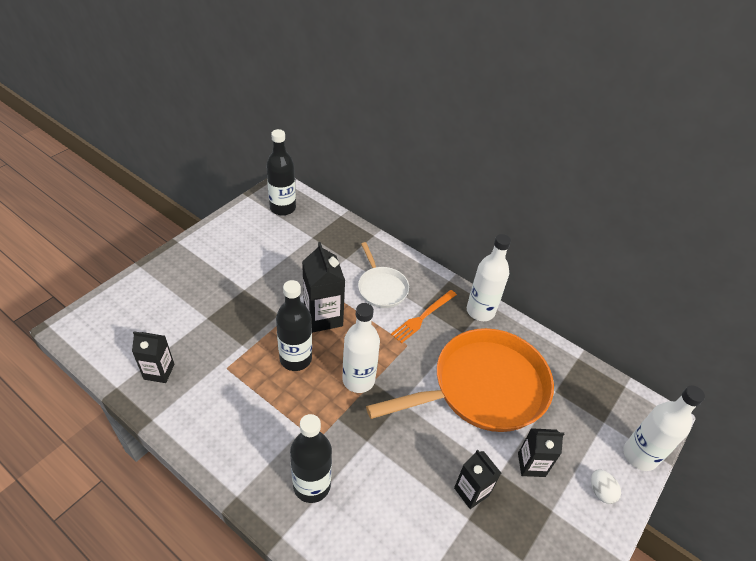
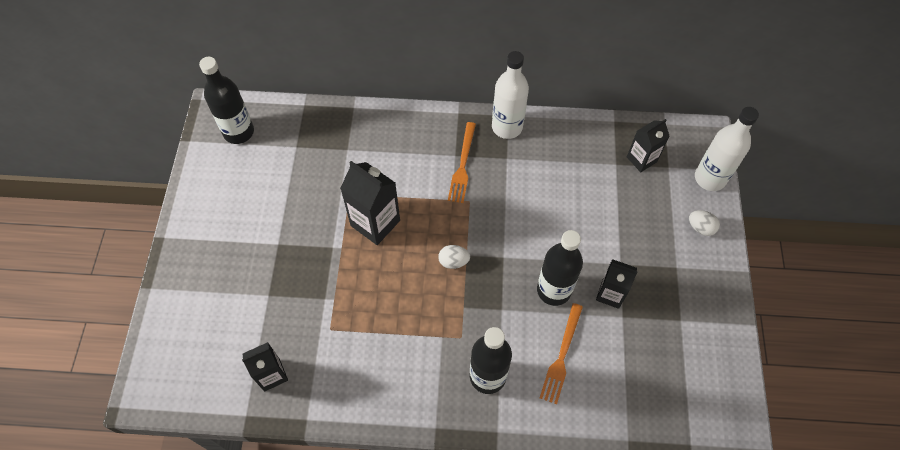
camera: 30 degrees left, 15 degrees up
(295, 359) = (384, 279): black bottle -> black bottle (554, 290)
(358, 380) = (453, 261): white bottle -> white egg
(381, 288) = (404, 159): white pan -> none
(387, 513) = (561, 356): none -> orange fork
(483, 388) = (559, 199): orange pan -> none
(531, 464) = (638, 241): black carton -> black carton (641, 159)

